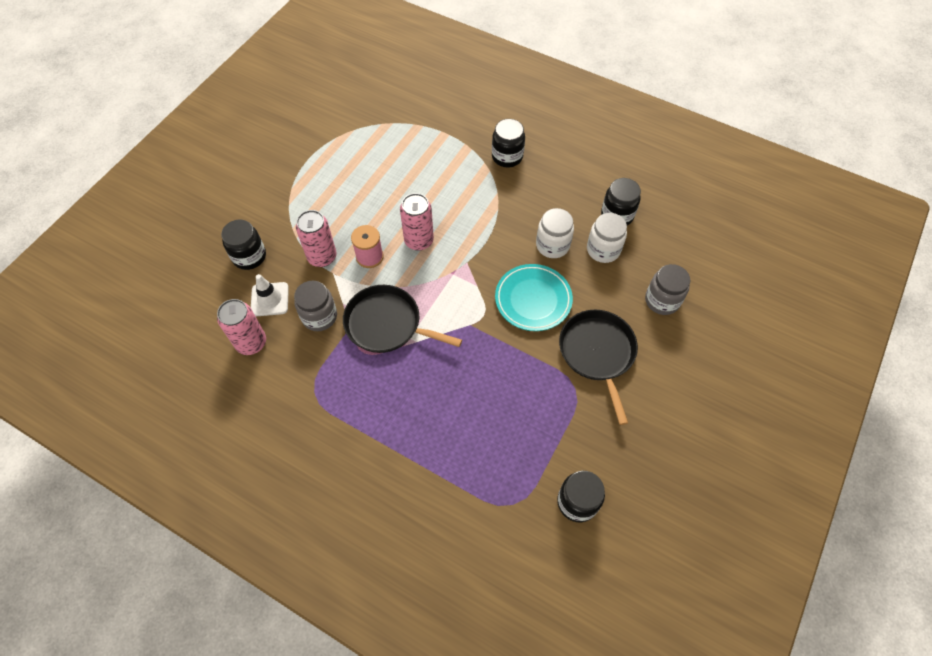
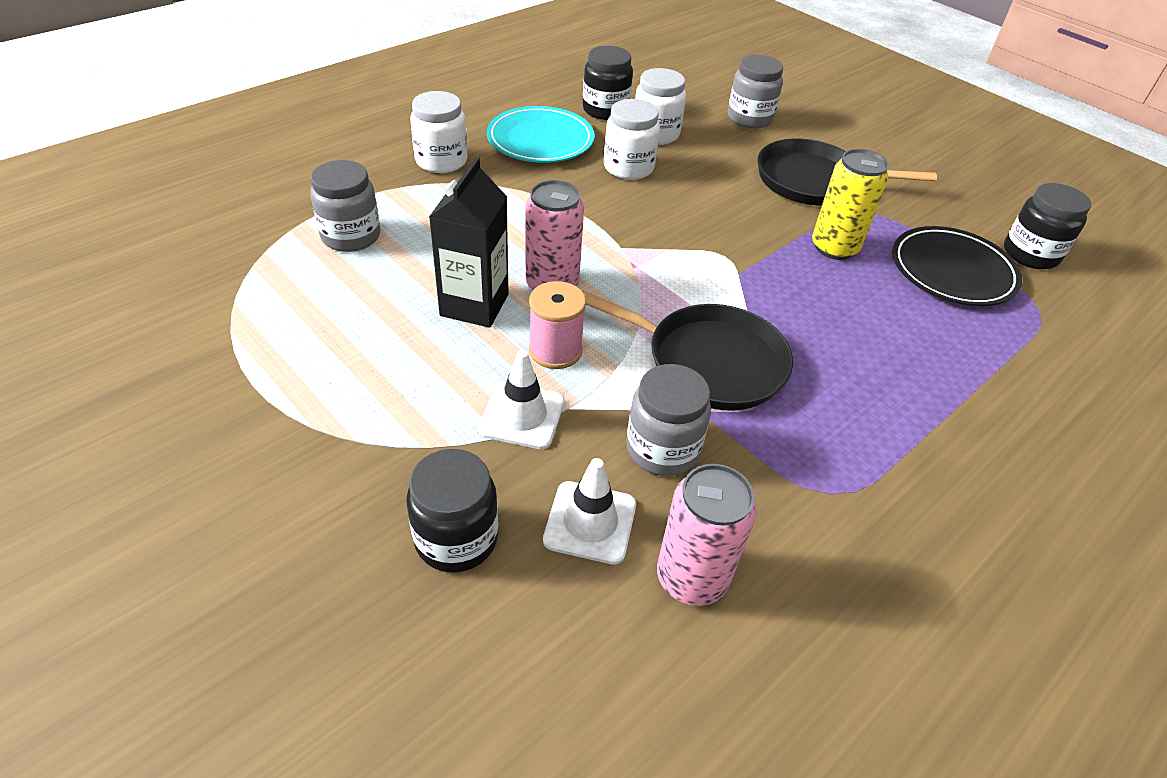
camera: 75 degrees left, 15 degrees down
(322, 257) = (522, 415): pink can -> white traffic cone
(387, 324) = (709, 362): black pan -> black pan turned 105 degrees counterclockwise
(389, 214) = (474, 305): none -> black carton
(420, 148) = (351, 236): none -> grey jar
(507, 156) = (441, 161): black jar -> white jar
(522, 374) = (834, 248): none -> yellow can
(529, 448) = (952, 271): none -> black plate
(533, 299) = (713, 207): turquoise plate -> turquoise plate (540, 140)

